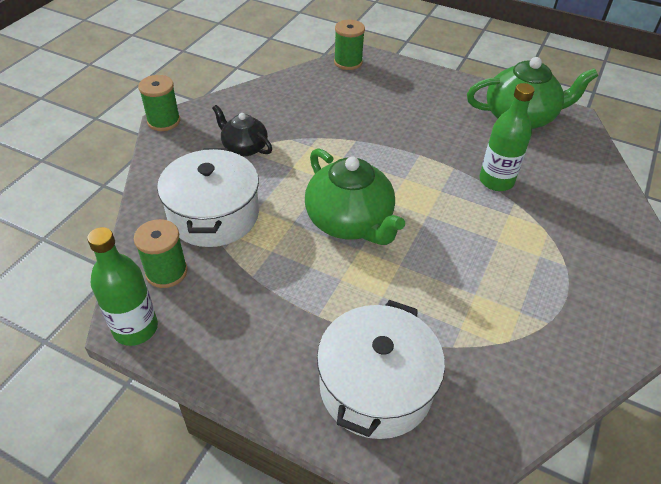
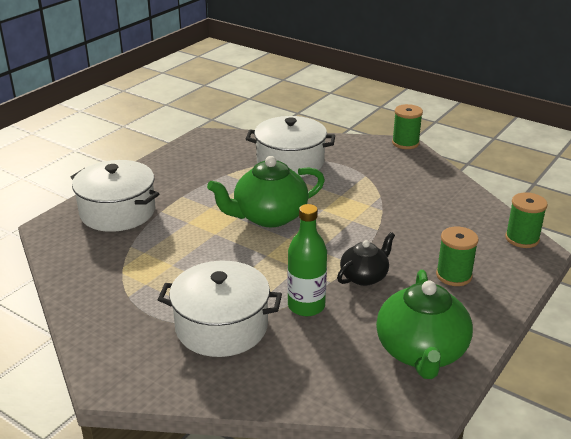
camera: 100 degrees right, 15 degrees down
(135, 328) = (199, 139): green bottle -> none
(166, 272) = (240, 146): green spool -> green spool (454, 275)
(244, 147) = (369, 175): black teapot -> black teapot (364, 276)
(554, 235) = (221, 326): none -> white pot

